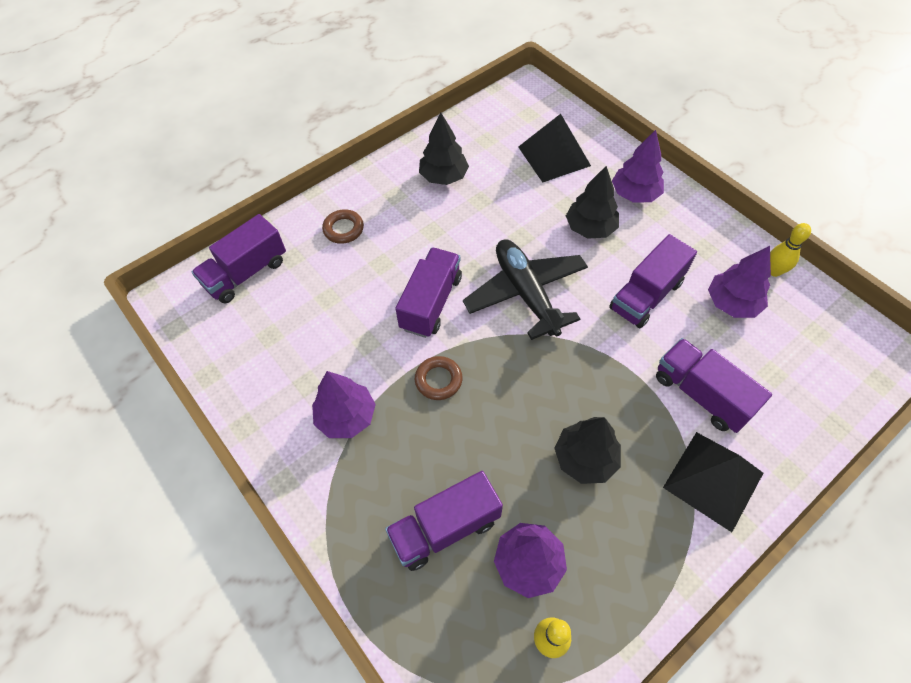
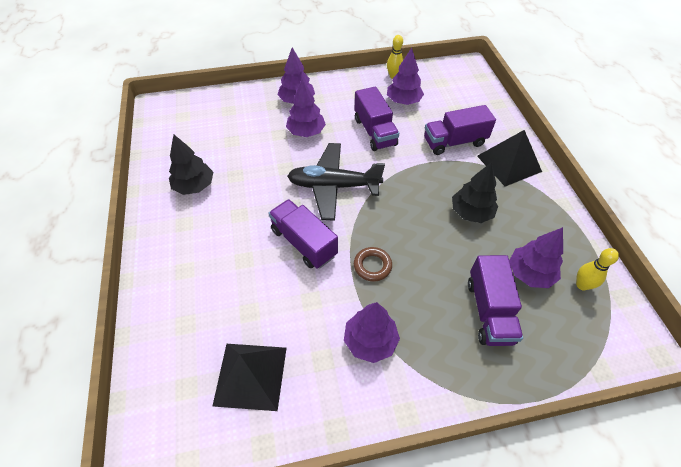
camera: 65 degrees left, 5 degrees down
(246, 273) = (172, 370): purple truck -> none
(343, 229) = (188, 272): brown ring -> none
(554, 156) = (232, 121): black pyramid -> black pyramid (251, 375)
(590, 228) = (306, 132): black tree -> purple tree

